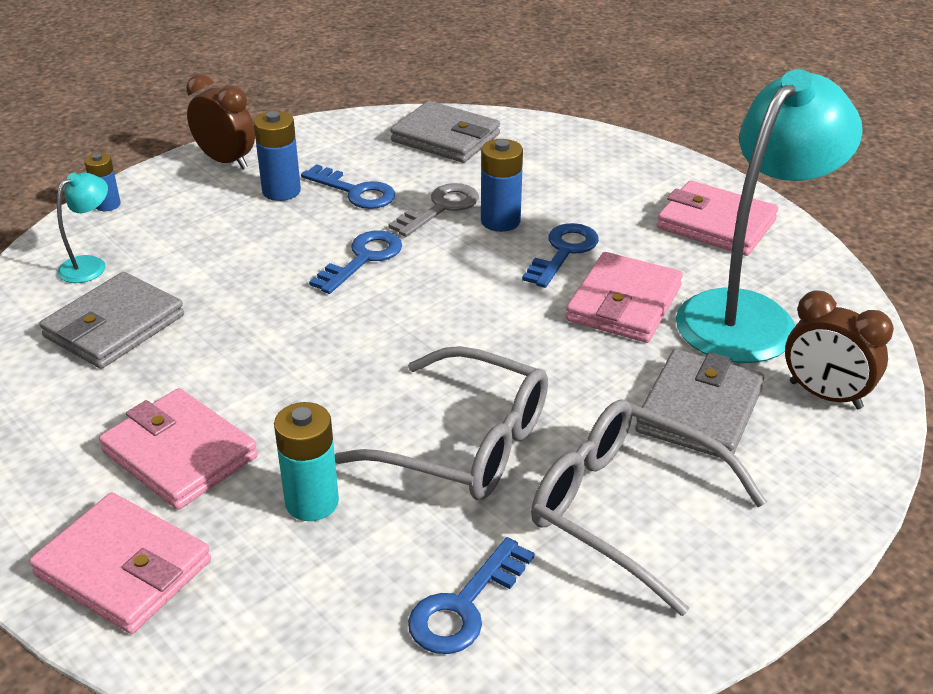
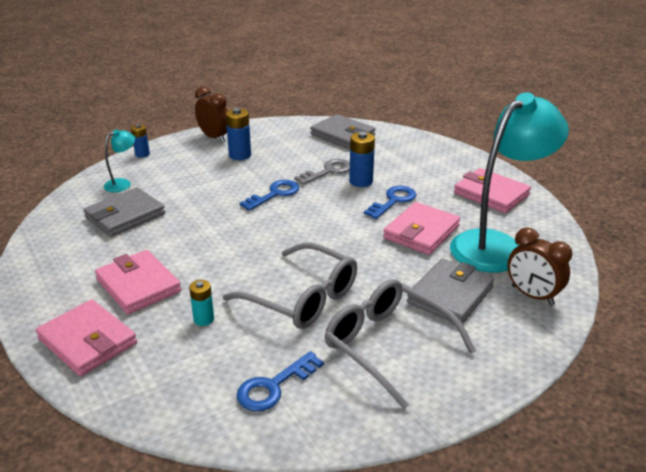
camera: 10 degrees right, 5 degrees down
(312, 502) = (204, 319): turquoise battery -> turquoise battery, size x0.65
(355, 192) = (281, 159): blue key -> none

